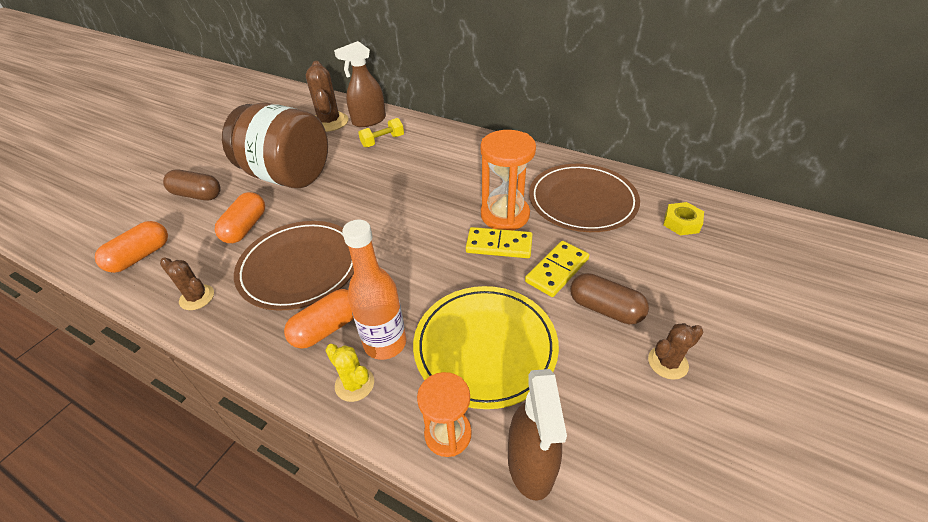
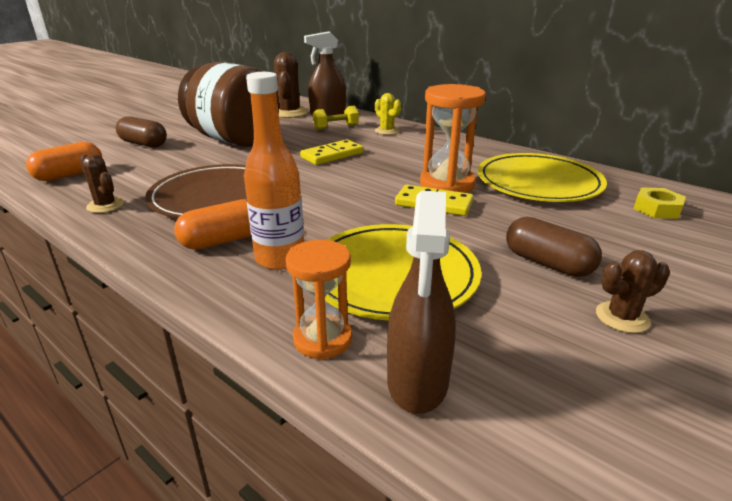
camera: 10 degrees right, 15 degrees down
(245, 227) = (177, 167): orange capsule -> none
(354, 384) = (233, 285): yellow cactus -> yellow cactus (387, 131)
(557, 270) = (496, 228): yellow domino -> yellow domino (332, 155)
(582, 201) = (538, 183): brown plate -> yellow plate

